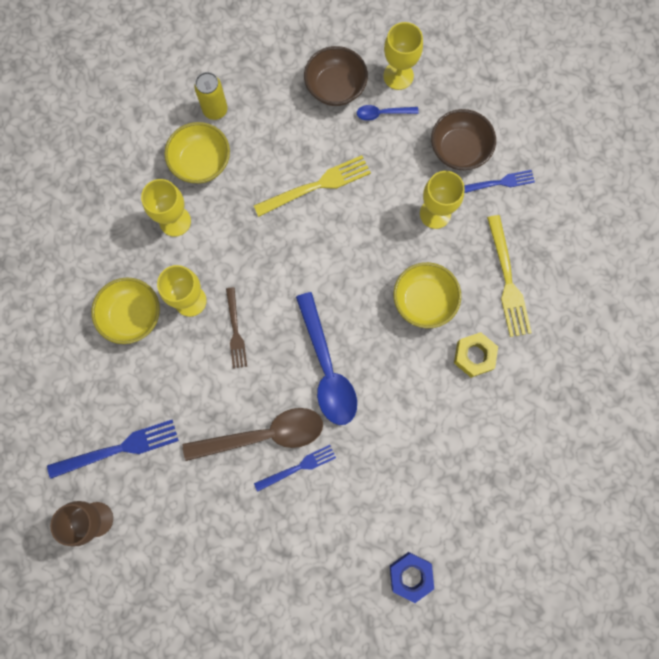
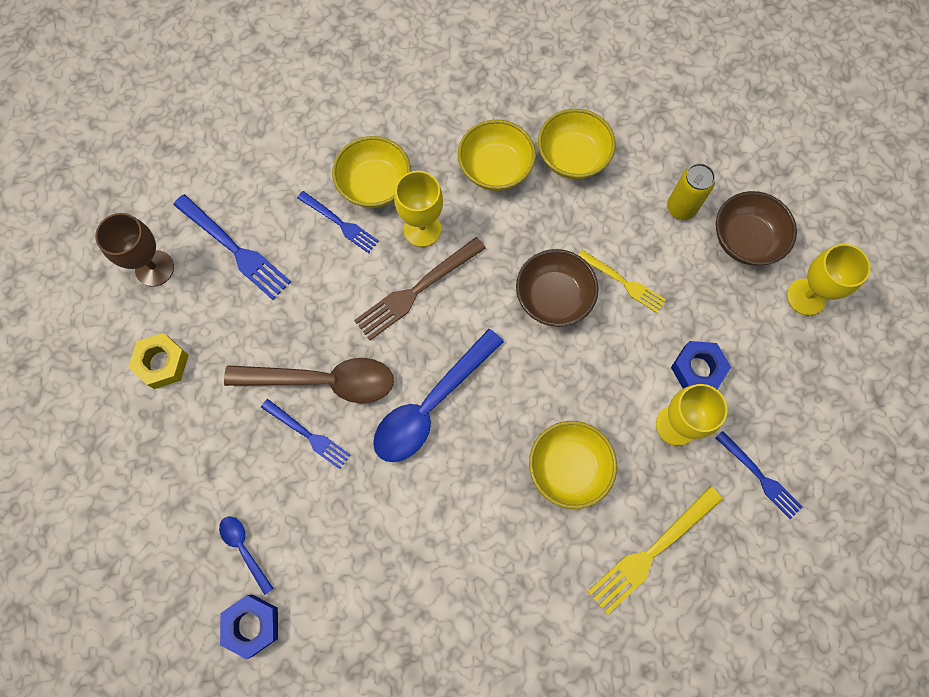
camera: 60 degrees right, 5 degrees down
(147, 358) = (340, 223): none -> blue fork
(175, 221) = (495, 168): yellow goblet -> yellow bowl
(215, 110) = (636, 139): yellow can -> yellow can (681, 208)
(235, 331) = (416, 290): brown fork -> brown fork, size x1.54
(264, 435) = (324, 381): brown spoon -> brown spoon turned 45 degrees counterclockwise
(317, 186) = (623, 282): yellow fork -> yellow fork, size x0.65
(382, 113) = (750, 304): blue spoon -> blue spoon (244, 549)
(406, 176) = (697, 369): none -> blue nut
(459, 150) = (768, 410): brown bowl -> brown bowl (553, 297)
(474, 356) = (539, 561): yellow nut -> yellow nut (162, 363)

